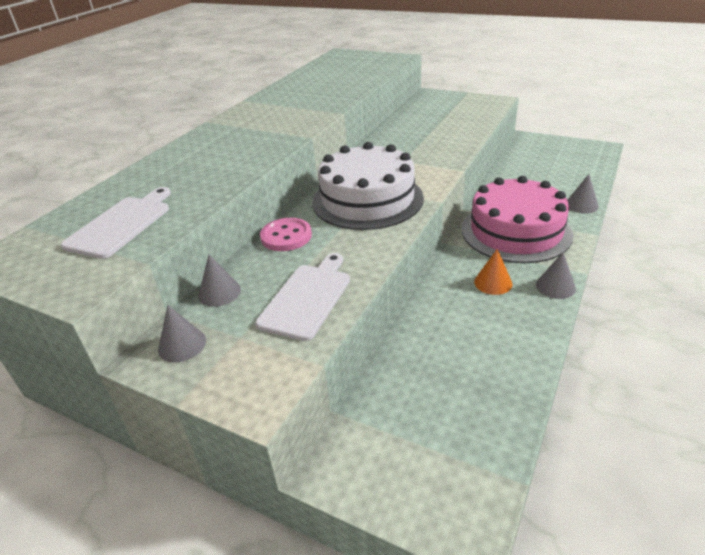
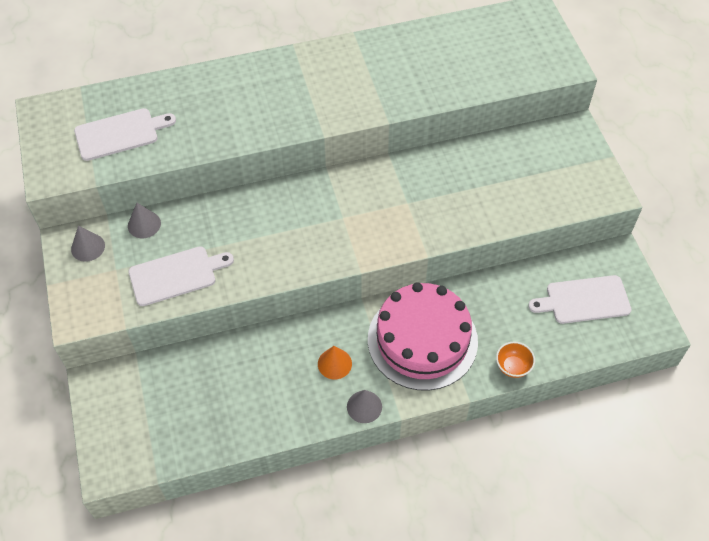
camera: 45 degrees right, 20 degrees up
(286, 236) = (231, 210): pink button -> none
(367, 199) = (322, 222): white cake -> none
(551, 160) = (584, 300): none -> white cutting board
(581, 205) = (513, 367): grey cone -> orange bowl

